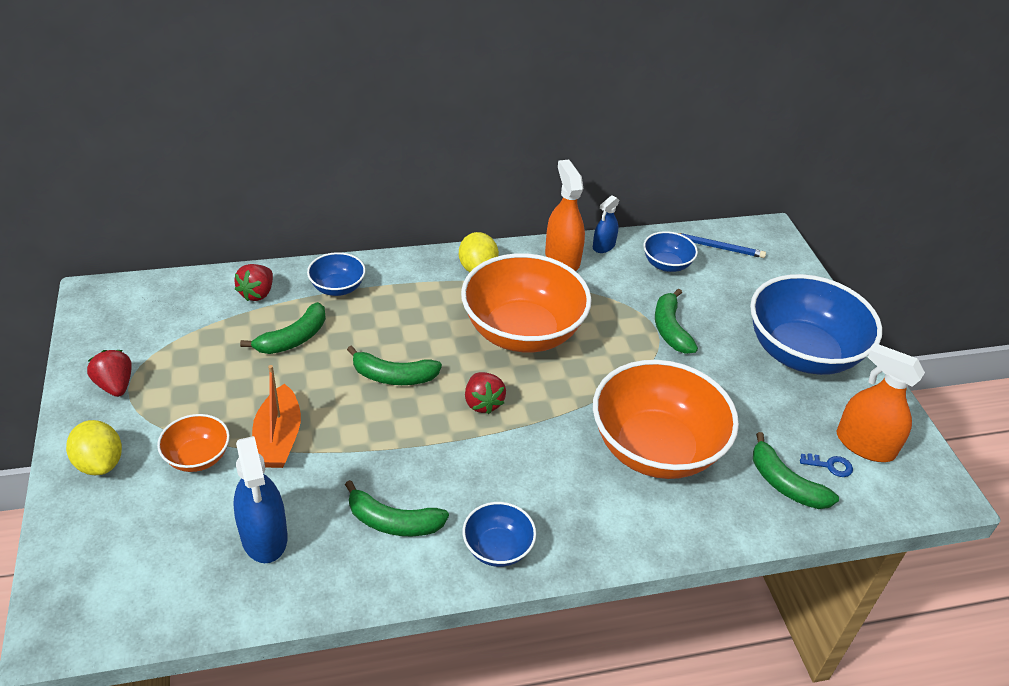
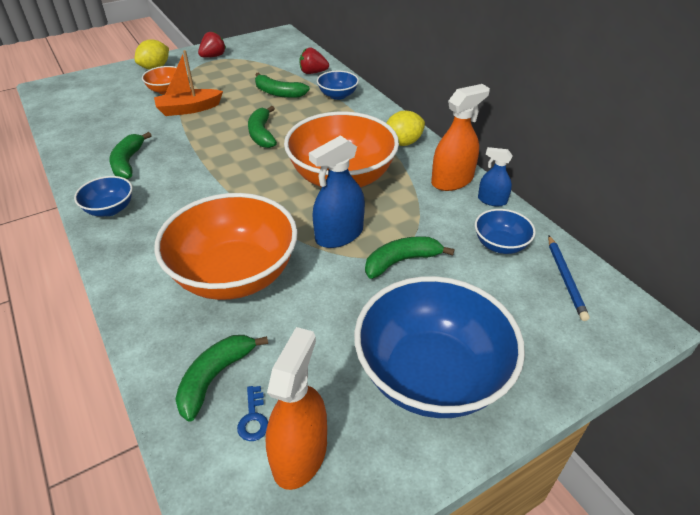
camera: 75 degrees right, 0 degrees up
(264, 536) = (110, 123): blue spray bottle -> blue spray bottle (339, 235)
(483, 403) = (251, 175): red strawberry -> none

